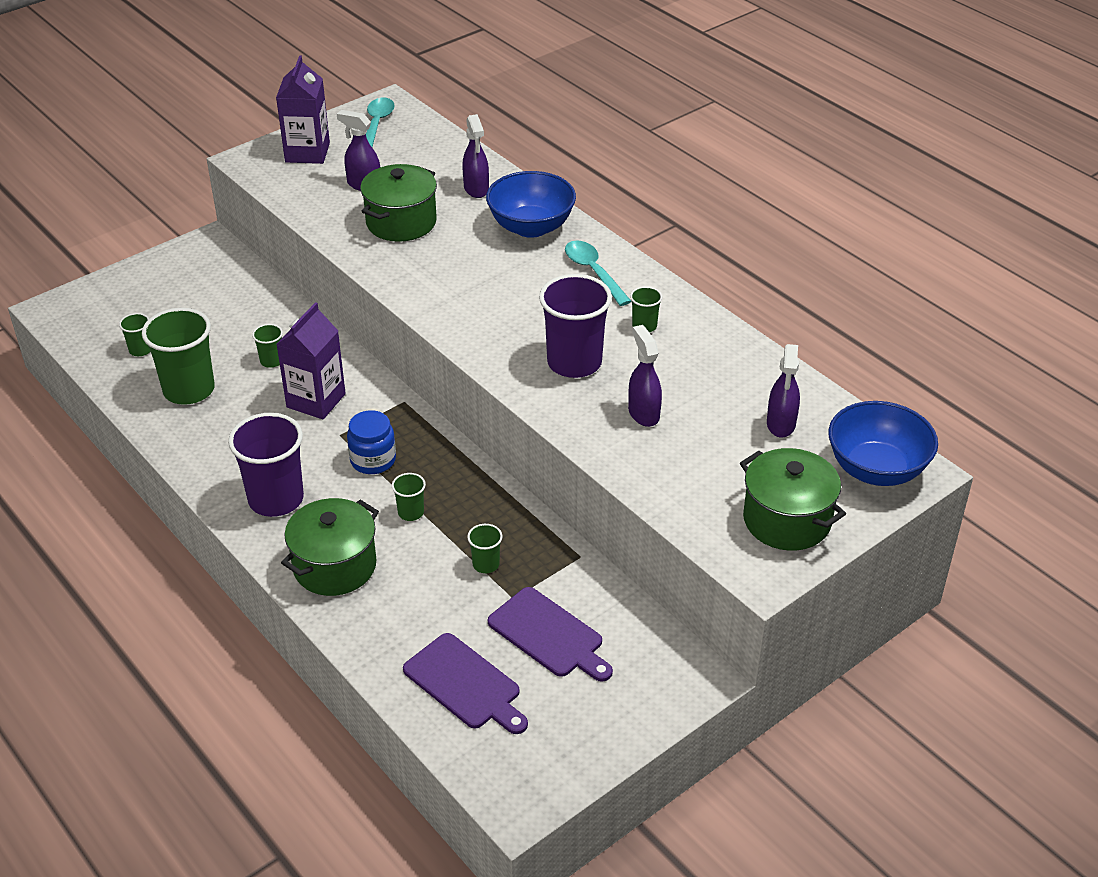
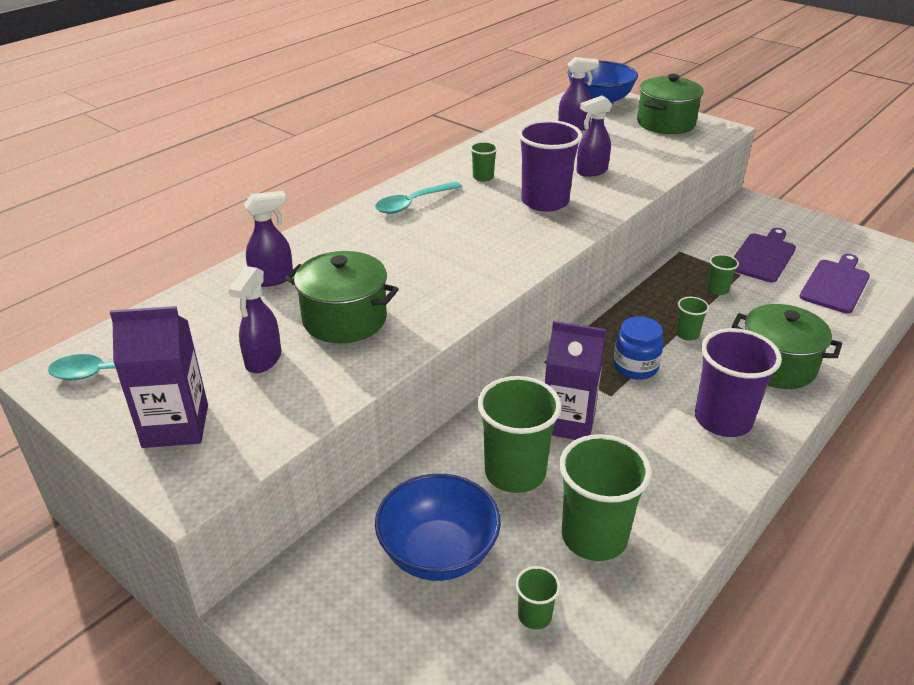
camera: 100 degrees left, 5 degrees down
(271, 361) = (515, 472): green cup -> green cup, size x2.15
(531, 227) = (344, 240): blue bowl -> blue bowl (438, 553)

